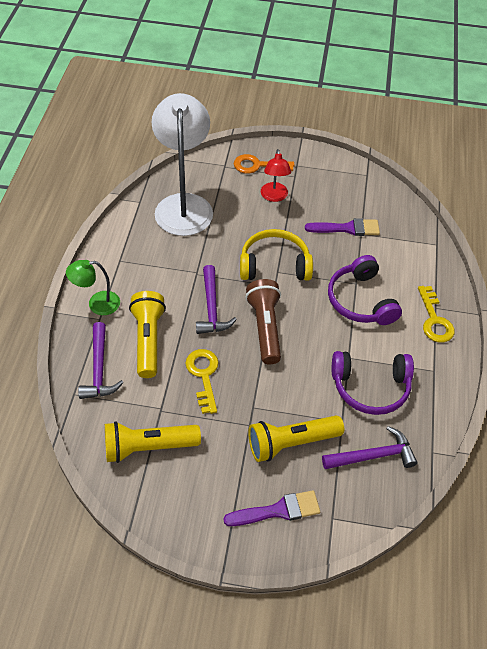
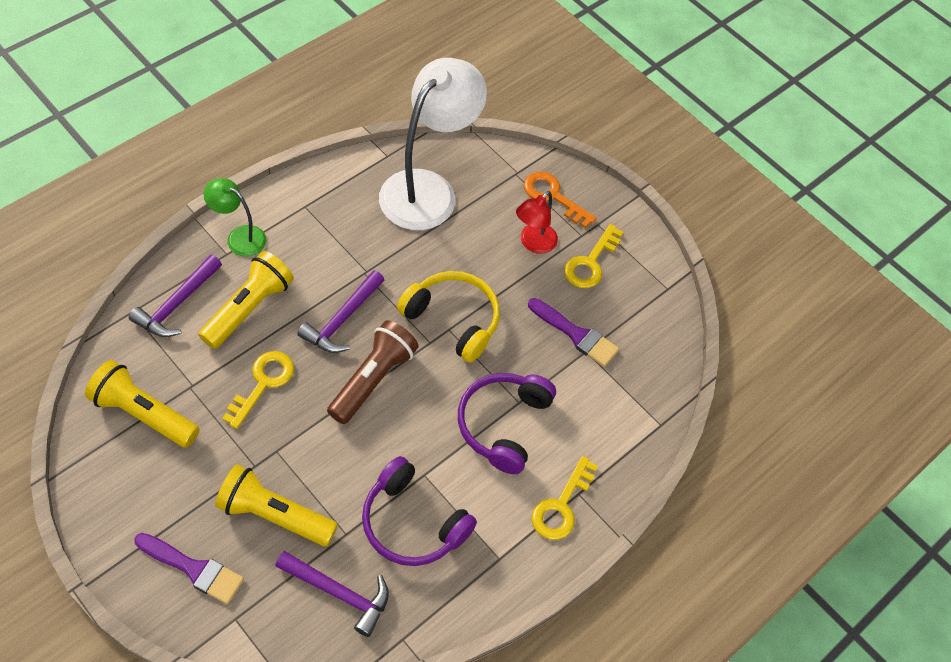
camera: 35 degrees right, 5 degrees up
(314, 187) = (590, 263): none -> yellow key

